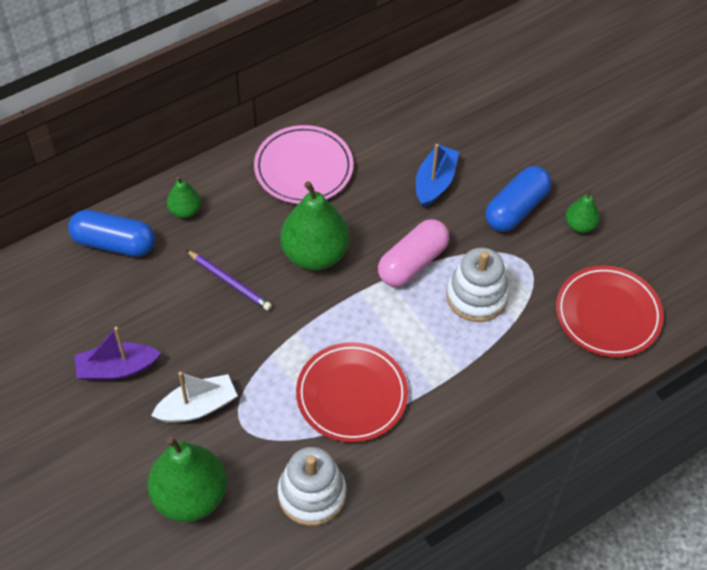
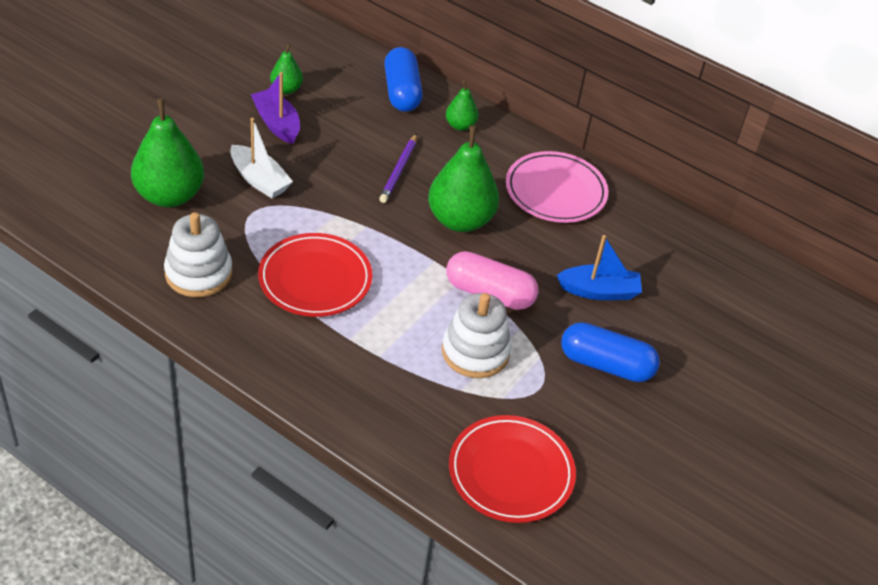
camera: 65 degrees right, 10 degrees down
(580, 225) = (617, 426): green pear -> green pear (286, 89)

